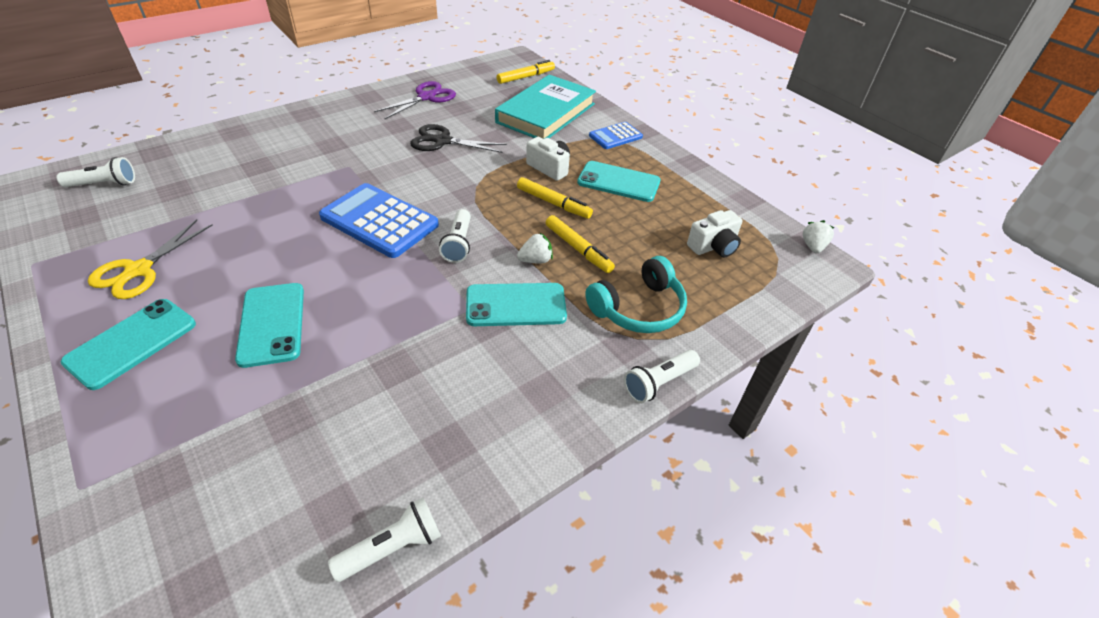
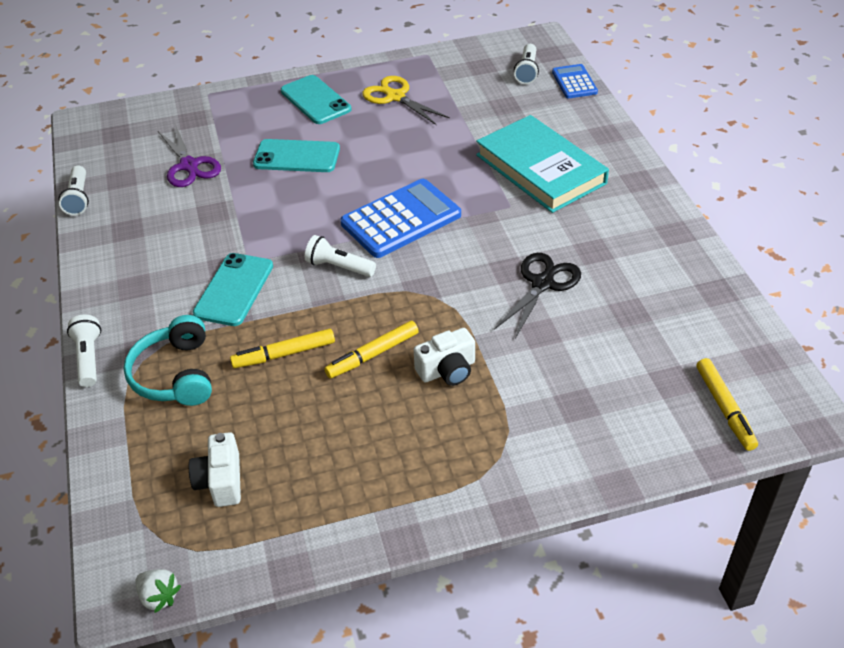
camera: 115 degrees right, 0 degrees up
(426, 97) = (666, 284): purple scissors -> purple scissors (189, 165)
(535, 260) = (285, 316): white strawberry -> none
(546, 113) = (595, 403): turquoise book -> turquoise book (540, 169)
(615, 136) = (505, 469): blue calculator -> blue calculator (574, 82)
(618, 182) = (389, 432): turquoise phone -> none

